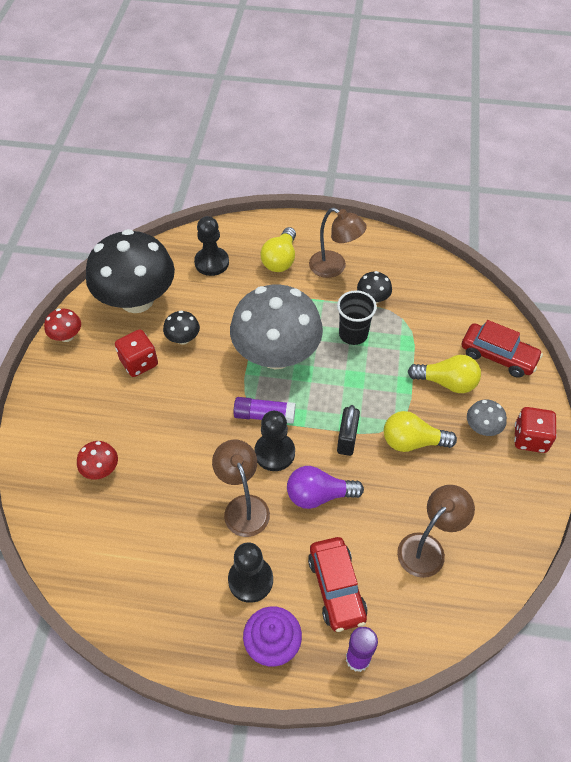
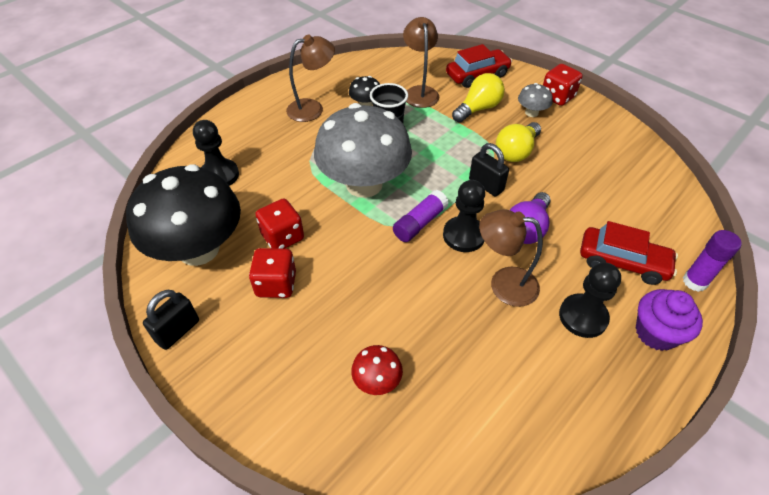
camera: 55 degrees left, 5 degrees down
(67, 336) = (178, 331): red mushroom -> black padlock
(183, 338) = (282, 237): black mushroom -> red dice
(280, 259) = (268, 133): yellow light bulb -> none
(427, 547) = (615, 191): brown lamp -> brown lamp (420, 92)

